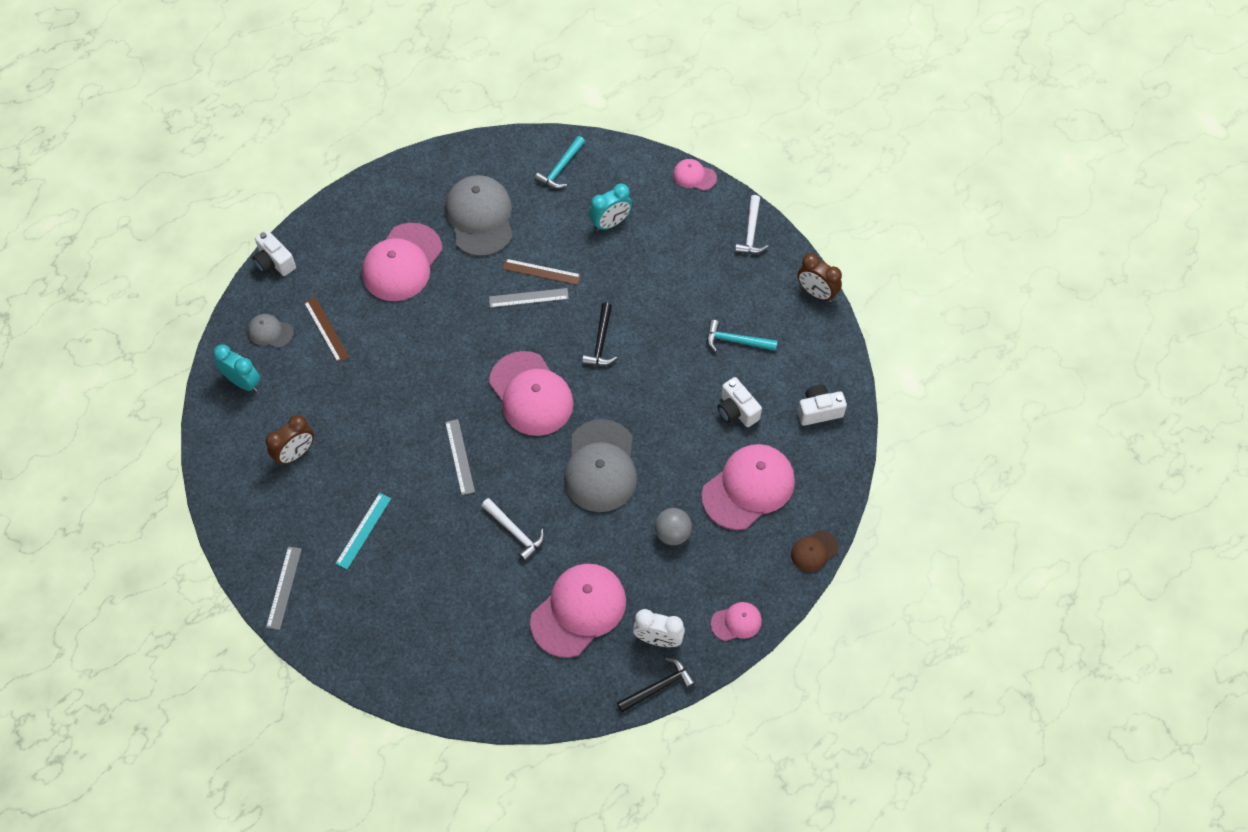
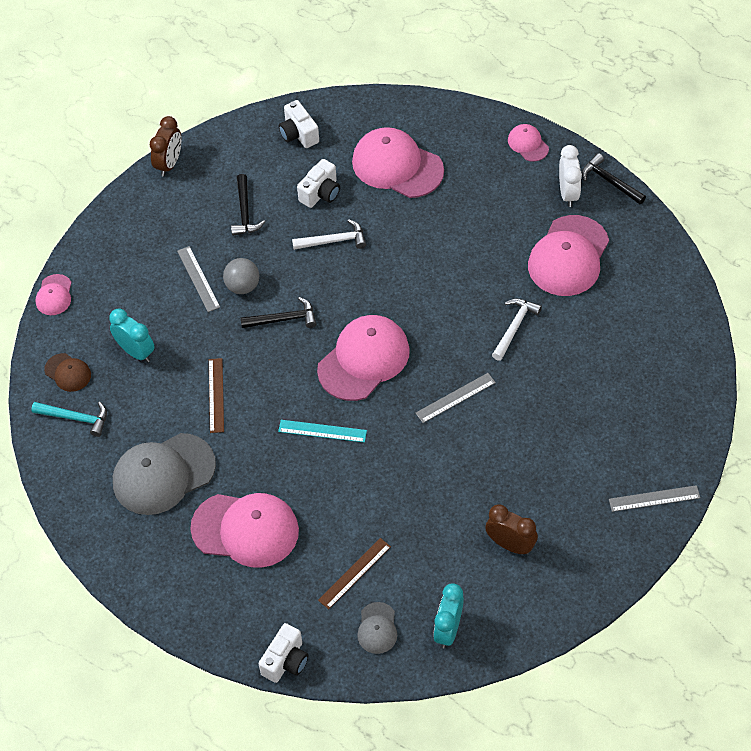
camera: 105 degrees left, 5 degrees down
(363, 531) = (567, 452): turquoise ruler -> turquoise ruler (322, 431)
(528, 297) = (251, 397): grey ruler -> grey ruler (198, 279)
(579, 610) = (568, 256): pink cap -> pink cap turned 90 degrees counterclockwise
(600, 466) = (420, 281): grey cap -> none
(672, 533) = (465, 209): grey ball -> grey ball (242, 286)
(736, 341) = (245, 212): turquoise hammer -> black hammer
(751, 232) = (112, 230): white hammer -> white hammer (334, 241)
(814, 551) = (439, 107): brown cap -> brown cap (68, 372)

